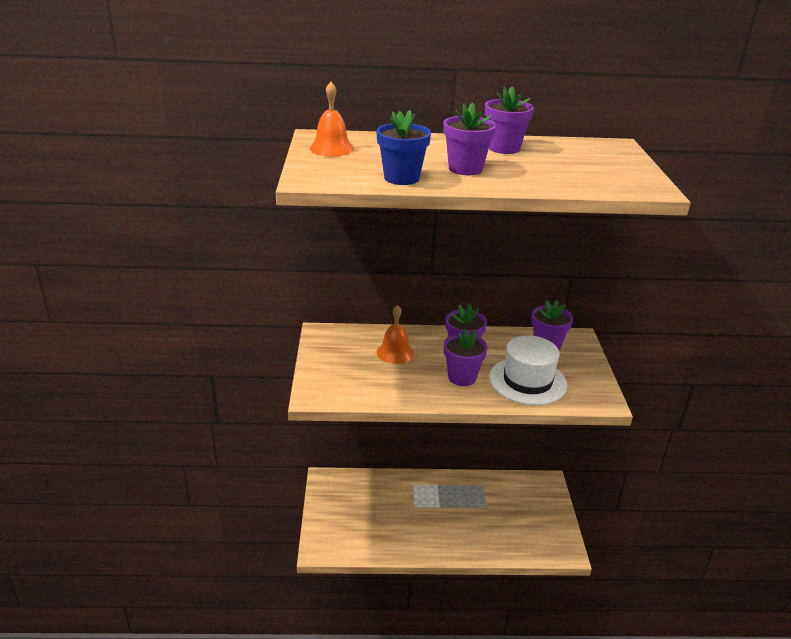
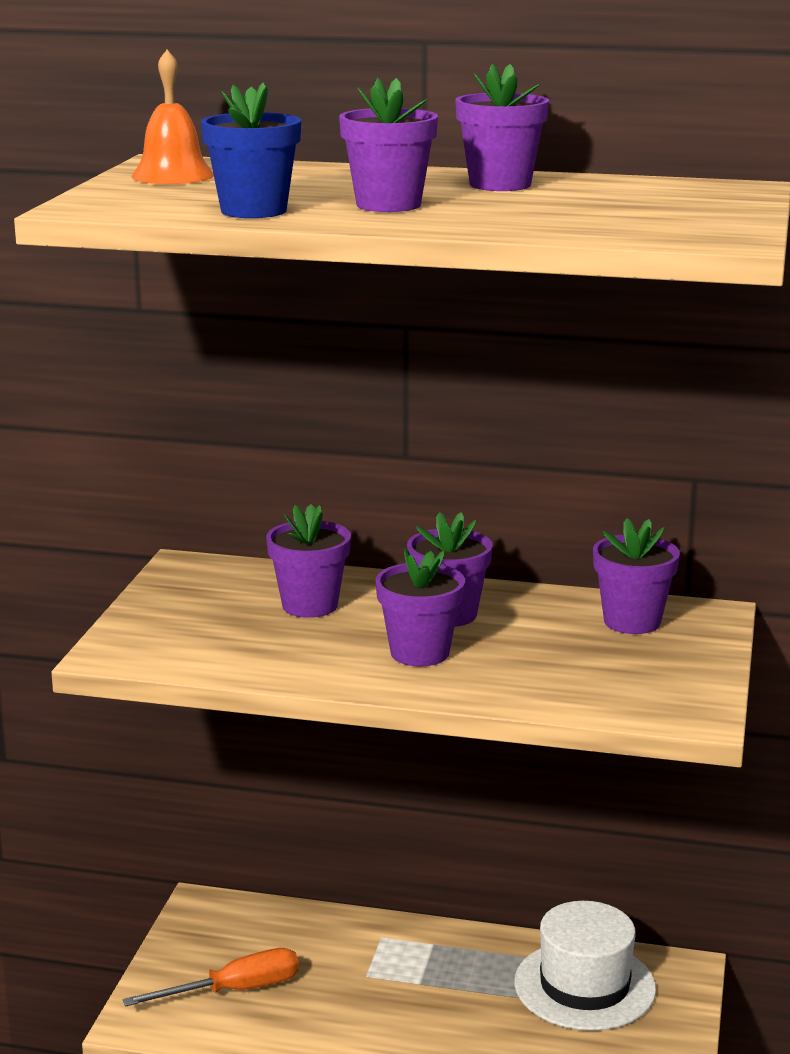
camera: 15 degrees right, 10 degrees down
(357, 524) = (234, 990): none -> orange screwdriver
(395, 352) = (310, 605): orange bell -> purple flower pot
(527, 381) = (552, 670): white hat -> white hat (584, 986)

